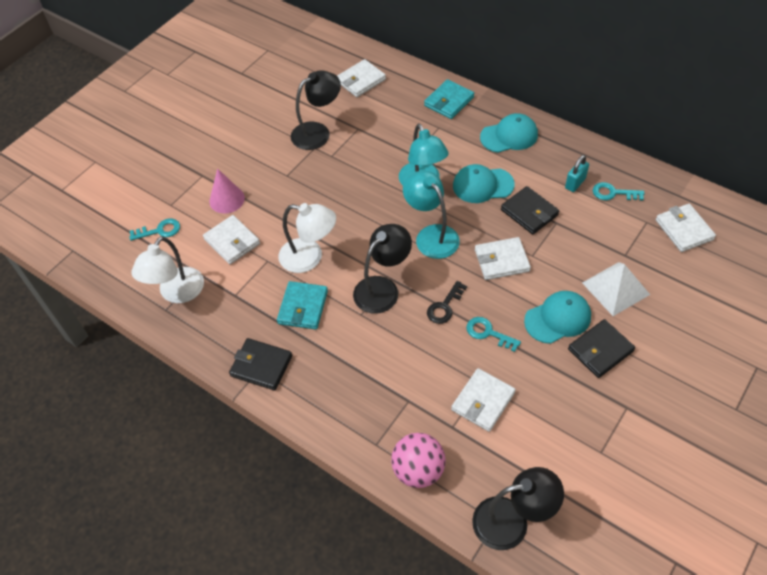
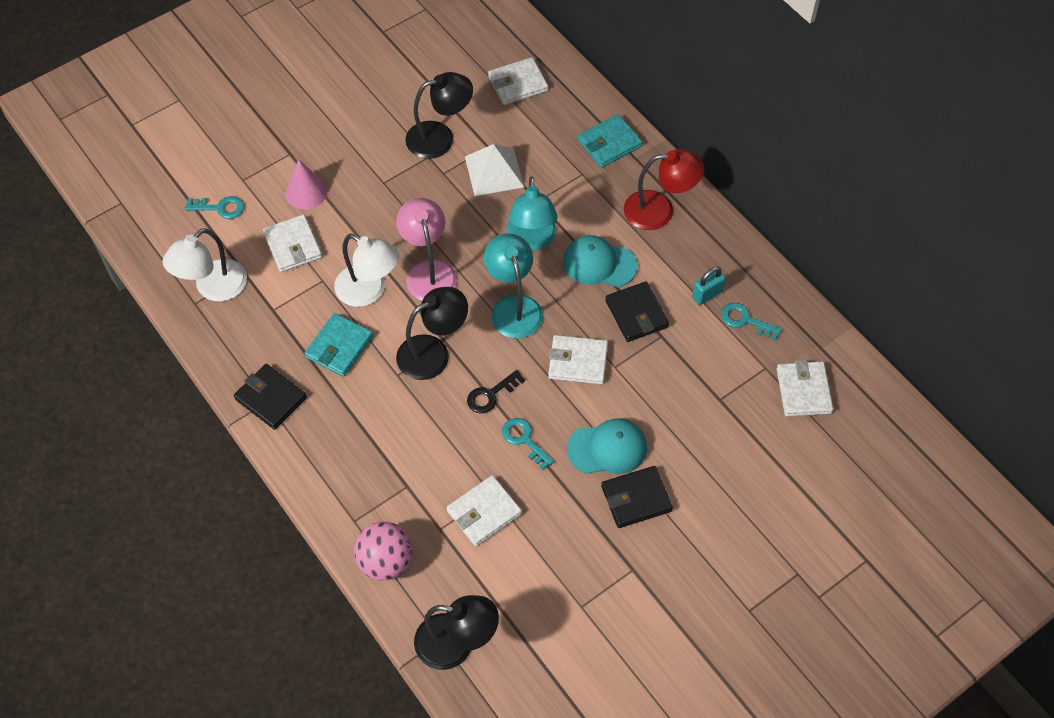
camera: 15 degrees right, 5 degrees up
(352, 229) = (429, 271): none -> pink lamp
(509, 136) = (659, 210): turquoise cap -> red lamp
(615, 288) = (688, 435): white pyramid -> white pyramid (494, 171)

